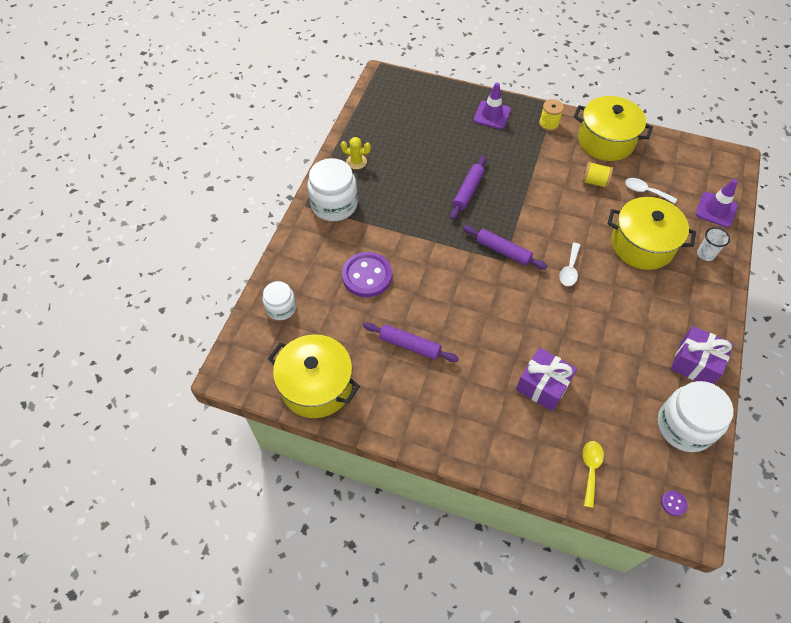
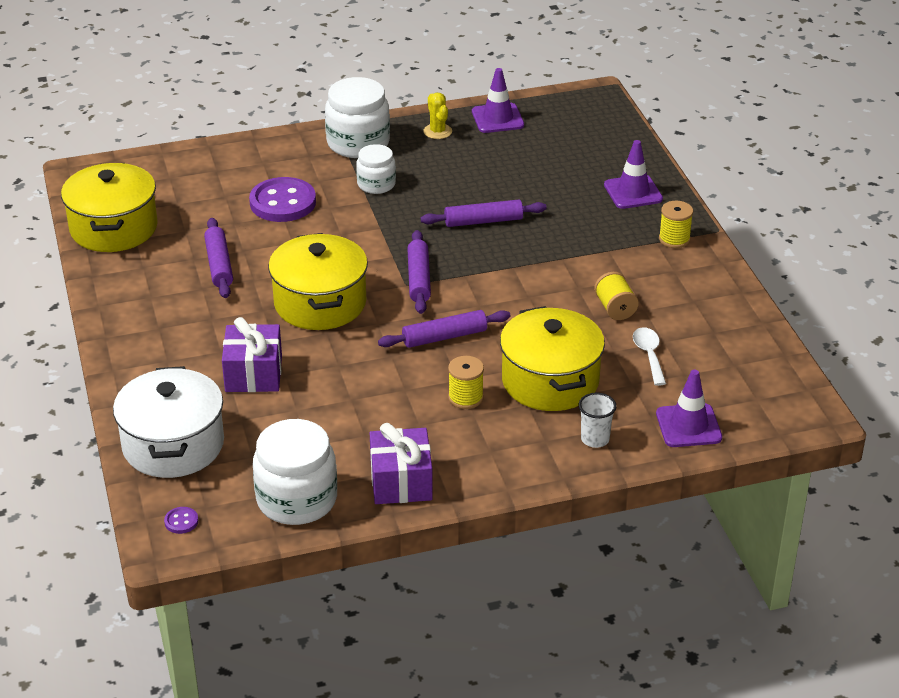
camera: 55 degrees right, 20 degrees down
(281, 308) = (186, 169): white jar -> white jar (376, 184)
(368, 129) = (497, 118): none -> purple traffic cone
(569, 269) = (444, 337): white spoon -> purple rolling pin
(590, 469) = (173, 445): yellow spoon -> white pot
(606, 141) = (702, 294): yellow pot -> yellow pot (320, 303)
(634, 291) = (465, 398): none -> yellow spool

